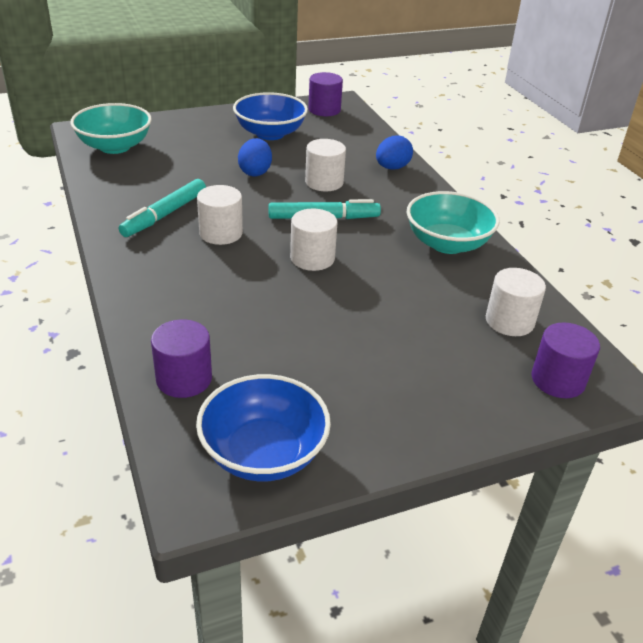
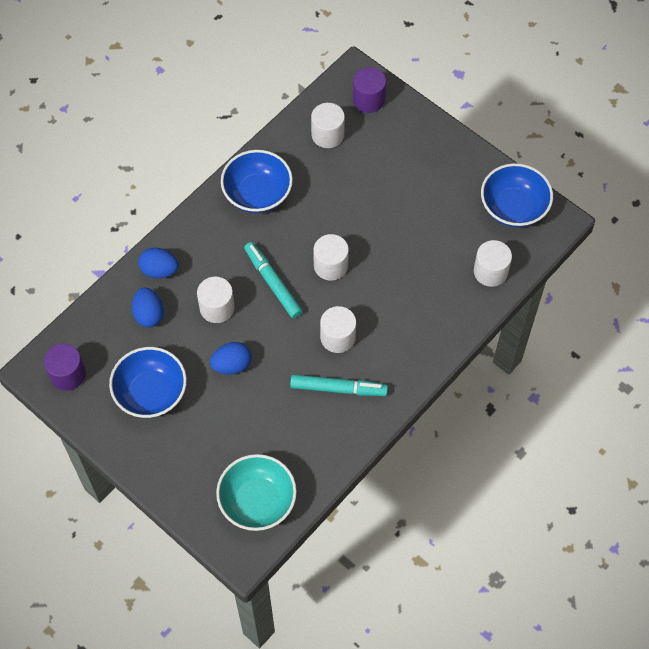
camera: 115 degrees left, 25 degrees up
(184, 379) = (490, 271): purple cylinder -> white cylinder
(348, 151) = (149, 314): none -> blue egg
(447, 243) = (257, 194): turquoise bowl -> blue bowl

